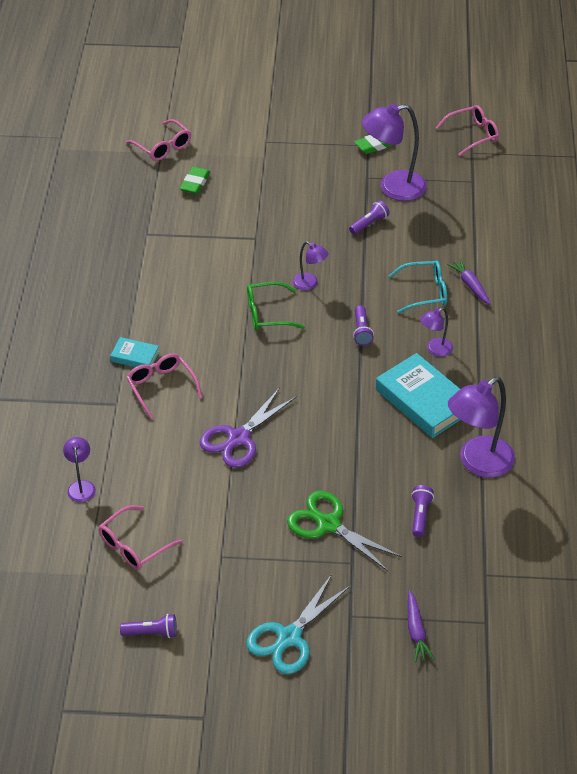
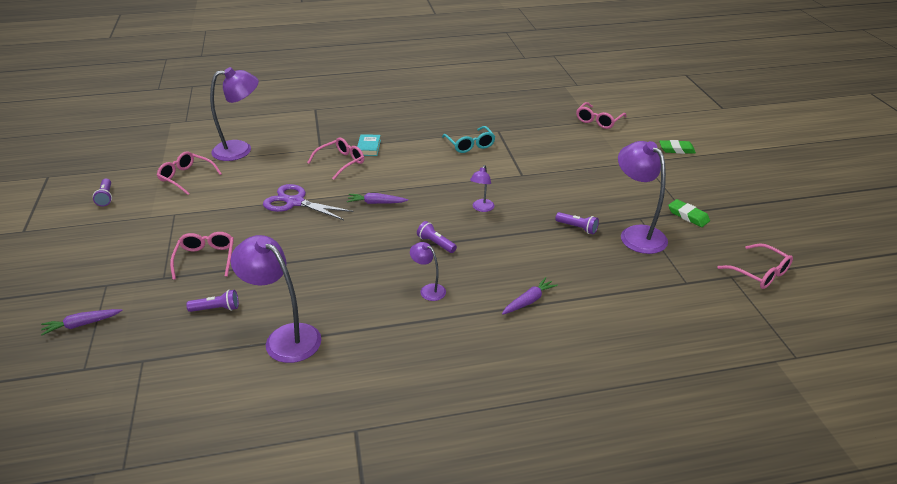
camera: 75 degrees right, 10 degrees down
(81, 486) = (240, 149): purple lamp -> purple lamp, size x1.97
(195, 183) = (568, 140): green eraser -> green eraser (676, 149)
(267, 313) = (436, 194): green glasses -> none
(267, 367) = (376, 203): none -> purple carrot
(289, 637) = (89, 257): turquoise scissors -> none
(328, 524) = (206, 259): green scissors -> pink glasses
(361, 331) = (436, 243): purple flashlight -> purple flashlight turned 60 degrees clockwise
(423, 400) = (359, 291): turquoise book -> none
(425, 292) = (504, 273): turquoise glasses -> turquoise glasses (470, 145)

